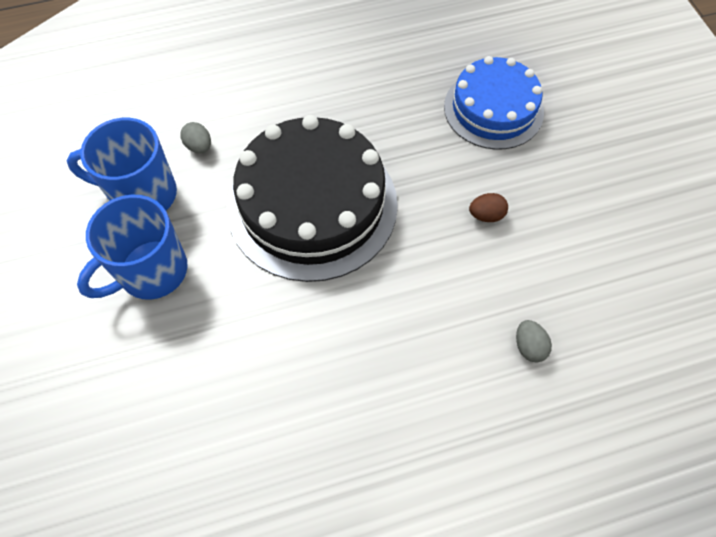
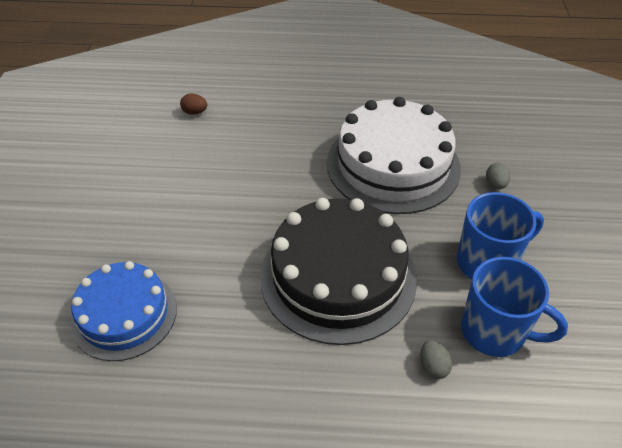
camera: 160 degrees left, 15 degrees down
(293, 393) = (393, 165): none -> white cake
(486, 215) = (200, 227): brown egg -> brown egg (195, 112)
(529, 346) = (230, 148): grey egg -> grey egg (495, 184)

